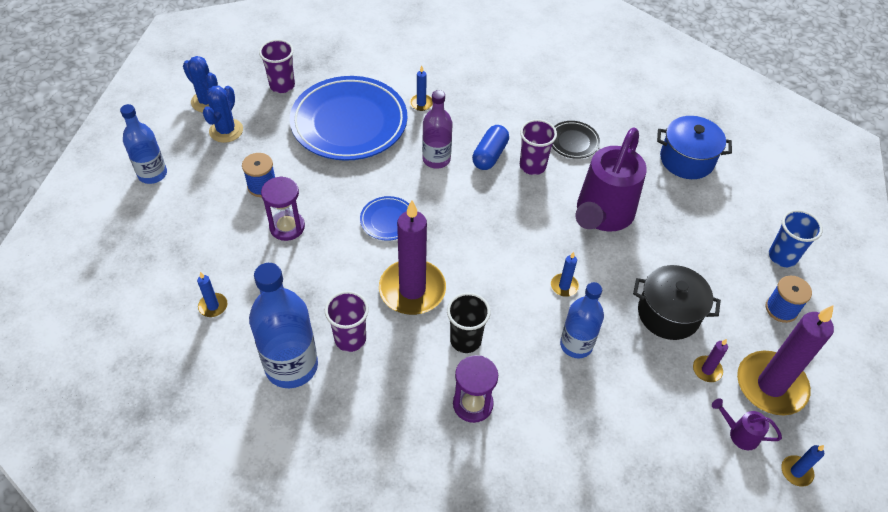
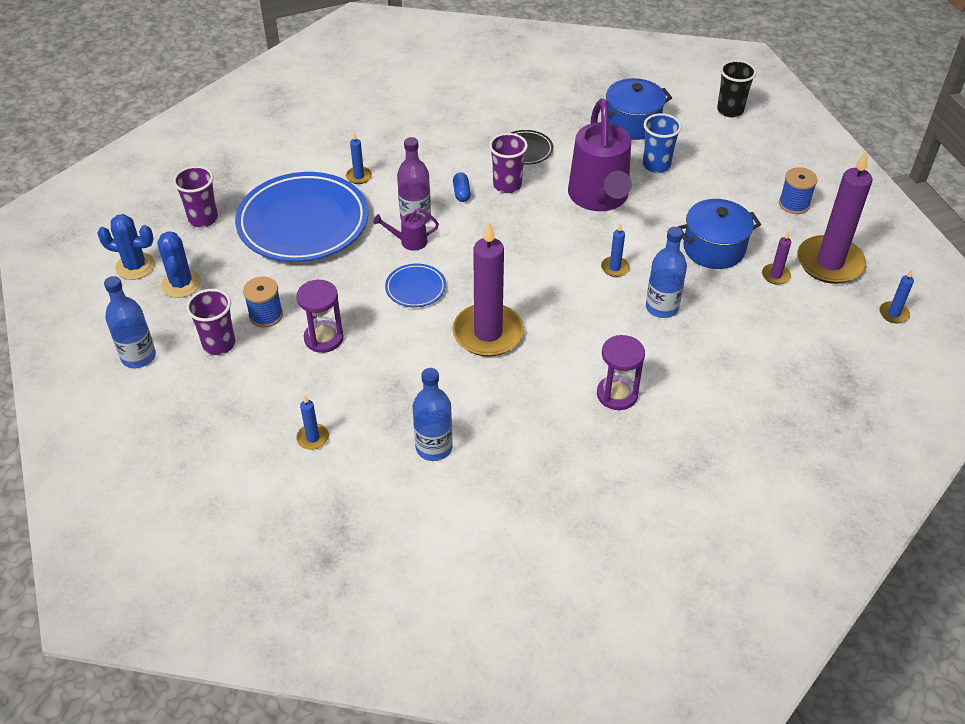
camera: 30 degrees left, 5 degrees down
(291, 366) = (434, 447): blue bottle -> blue bottle, size x0.64
(350, 339) = (467, 399): purple cup -> purple cup (219, 344)
(465, 340) = (569, 349): black cup -> black cup (730, 110)
(490, 155) = (461, 193): blue capsule -> blue capsule, size x0.61
(668, 314) = (714, 248): black pot -> blue pot
(739, 434) = (834, 308): purple watering can -> purple watering can (409, 241)
(782, 256) = (764, 165): blue cup -> blue cup (656, 165)

